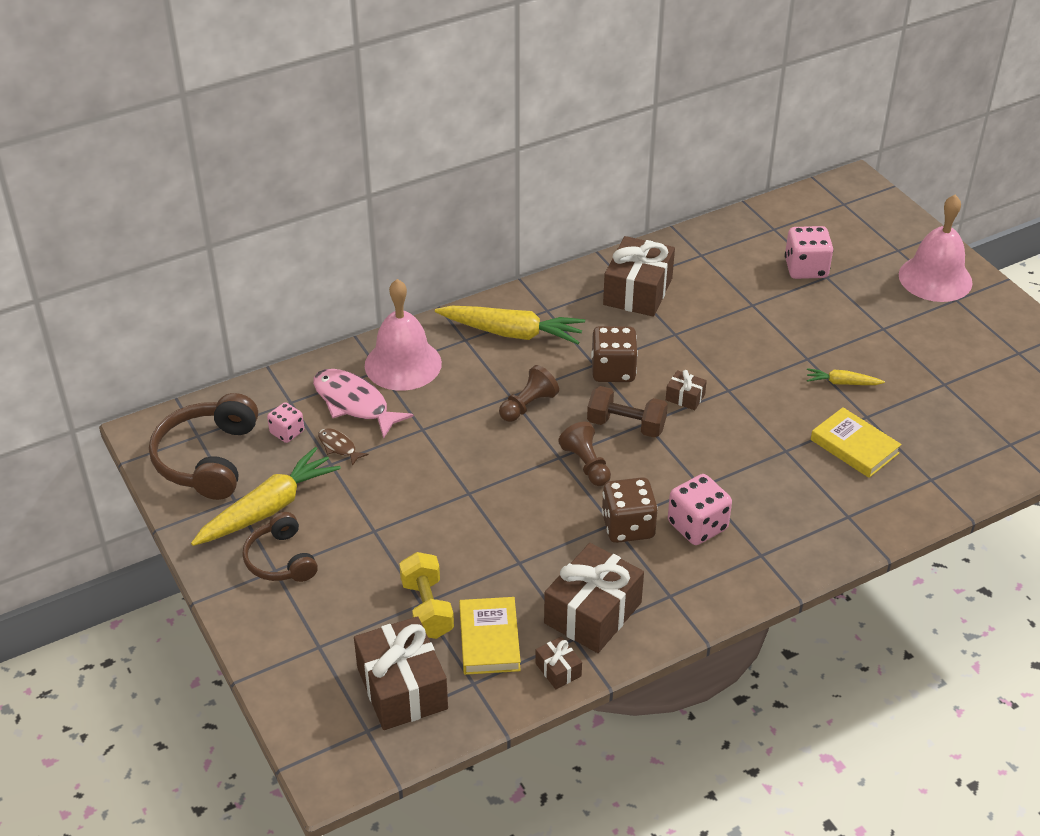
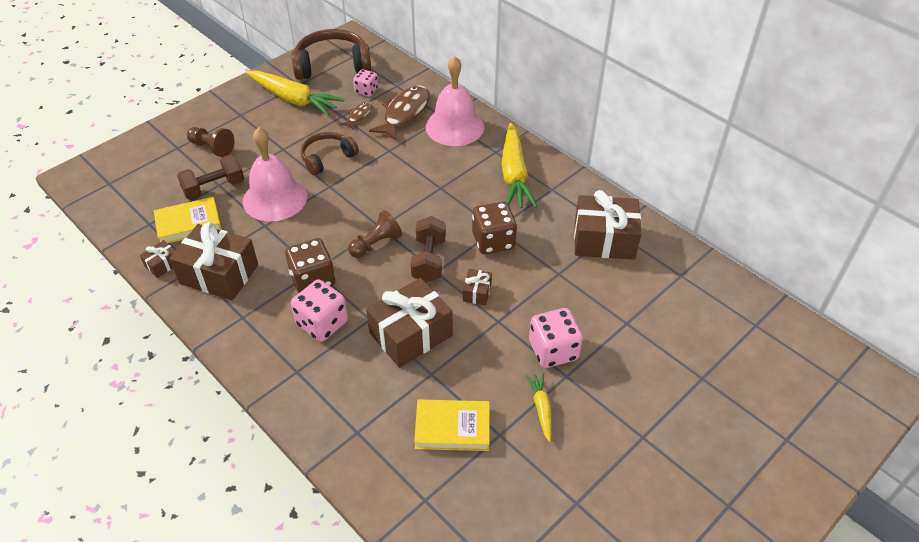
camera: 75 degrees right, 5 degrees up
(281, 560) = (249, 115): brown headphones -> brown headphones (327, 158)
(354, 403) = (404, 113): pink fish -> brown fish
(402, 688) = (143, 191): brown gift -> brown gift (411, 334)
(427, 609) = (214, 188): yellow dumbbell -> brown dumbbell
(528, 405) = (433, 199): brown pawn -> brown pawn (212, 147)
(806, 268) = (705, 359): pink dice -> pink dice (553, 350)
(854, 446) = (452, 428): yellow book -> yellow book turned 60 degrees clockwise
(935, 278) = (755, 481): pink bell -> pink bell (275, 198)

